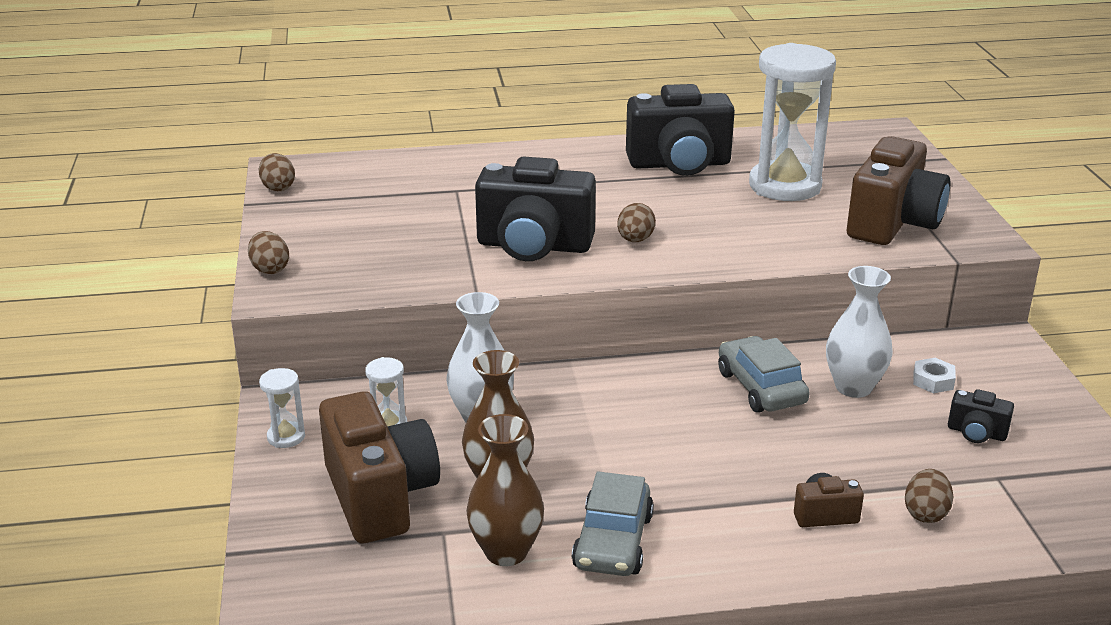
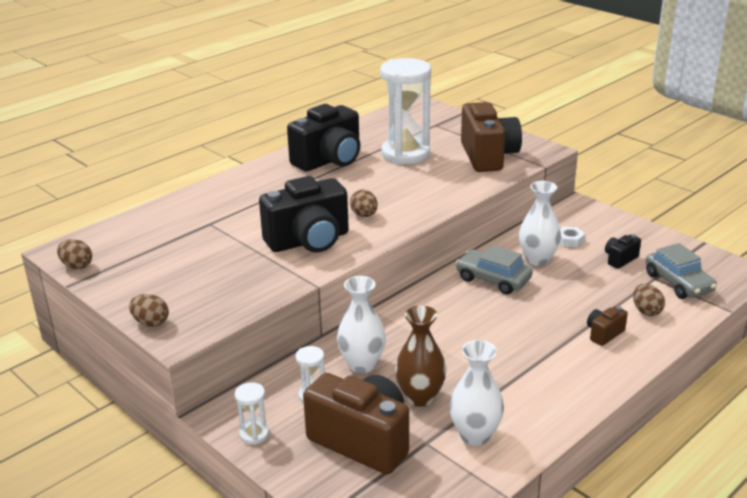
camera: 35 degrees left, 0 degrees up
(506, 552) = (475, 435): brown vase -> white vase
(613, 541) = (522, 400): grey car -> grey car (678, 283)
(976, 433) = (620, 259): black camera -> black camera turned 150 degrees clockwise

